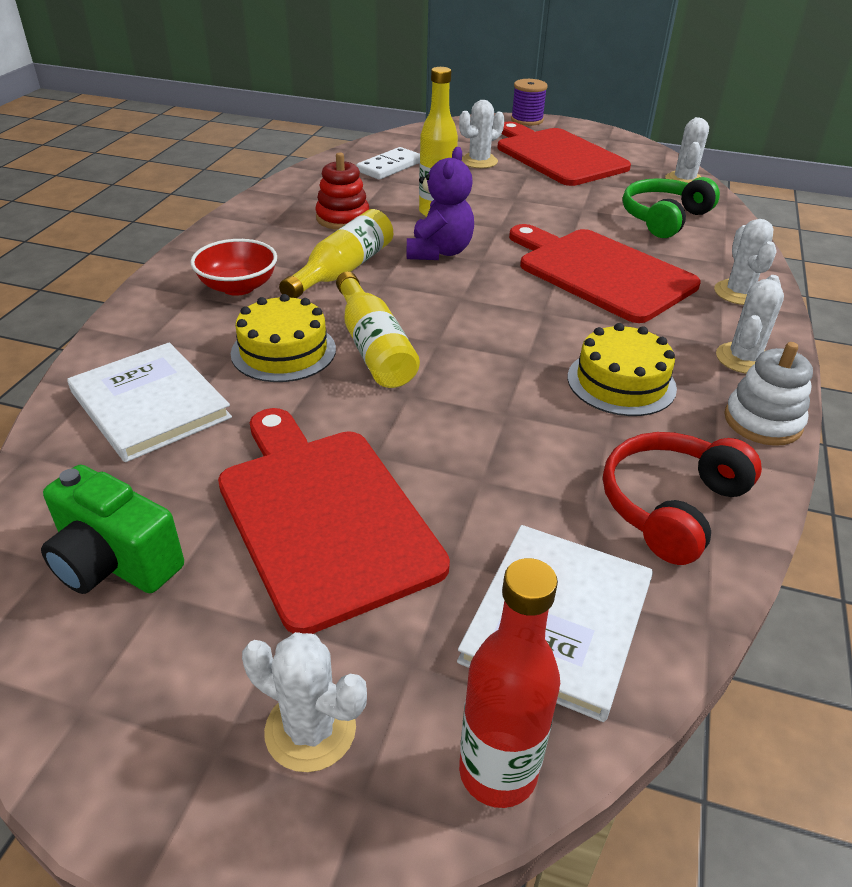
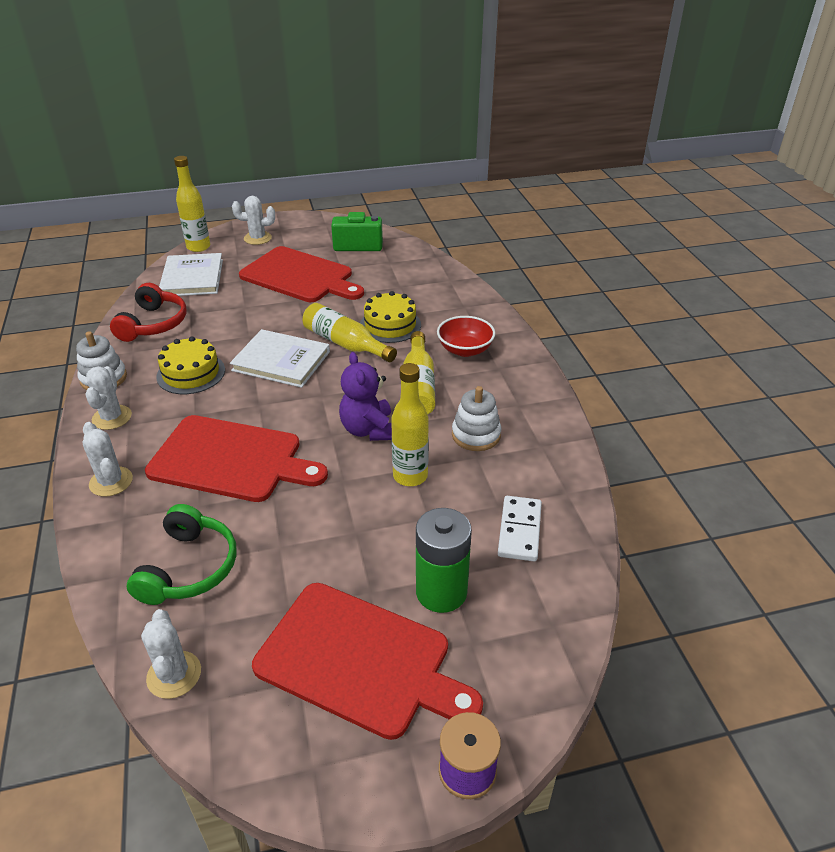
camera: 150 degrees right, 0 degrees up
(150, 405) = (417, 284): white book -> white book (281, 361)
(342, 218) = (476, 435): red stacking toy -> white stacking toy
(479, 161) = (441, 592): white cactus -> green battery
(498, 772) = (198, 247): red bottle -> yellow bottle

